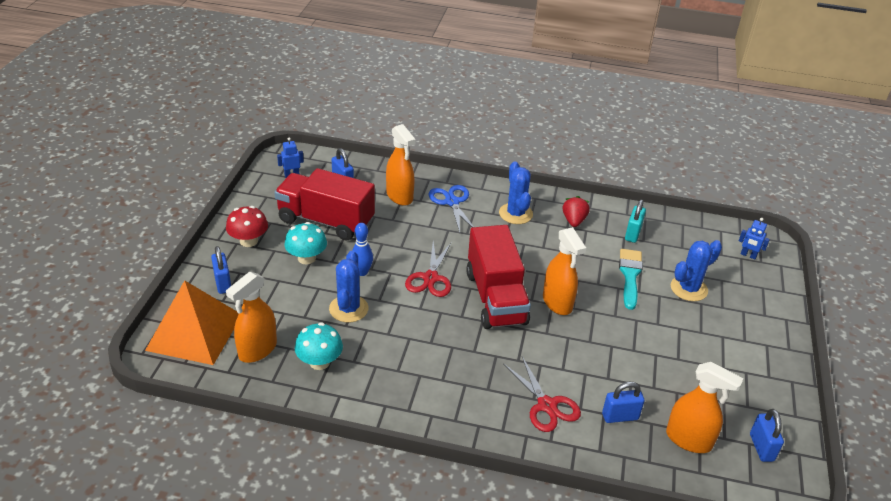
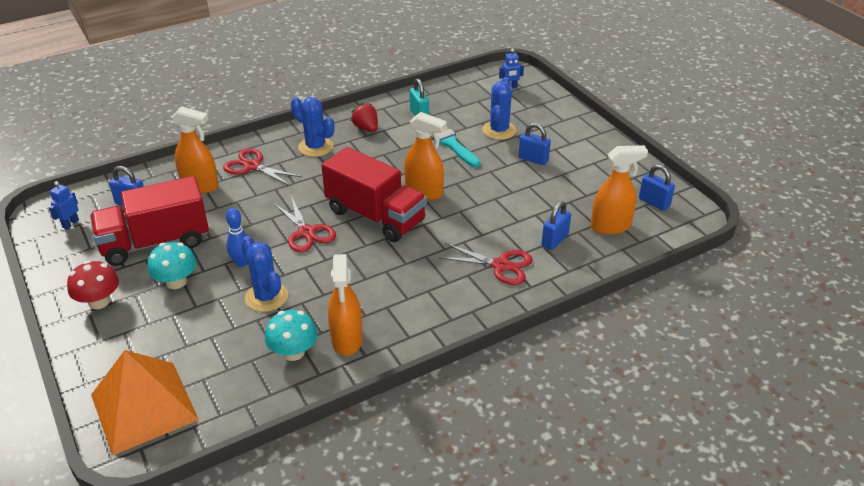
camera: 40 degrees left, 0 degrees up
(223, 283) = (119, 351): blue padlock -> blue padlock (533, 159)
(257, 350) = (225, 380): orange spray bottle -> orange spray bottle (347, 340)
(452, 202) = (252, 166): blue scissors -> red scissors

